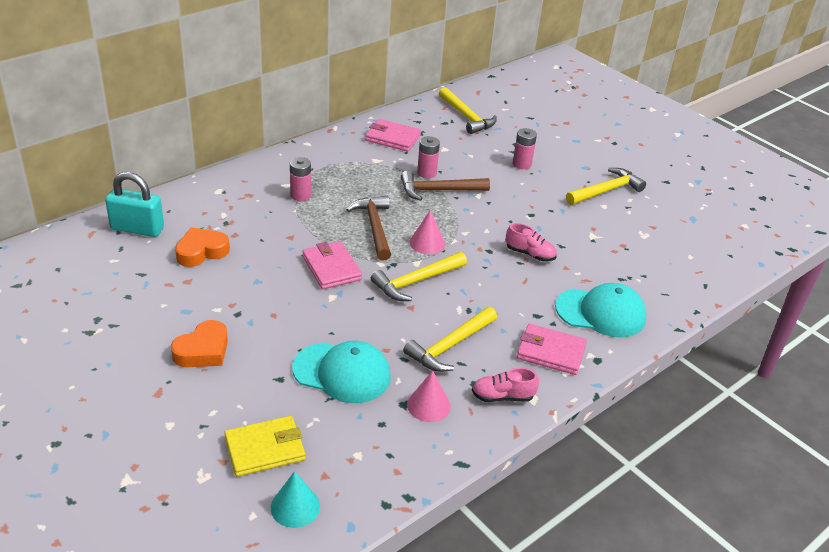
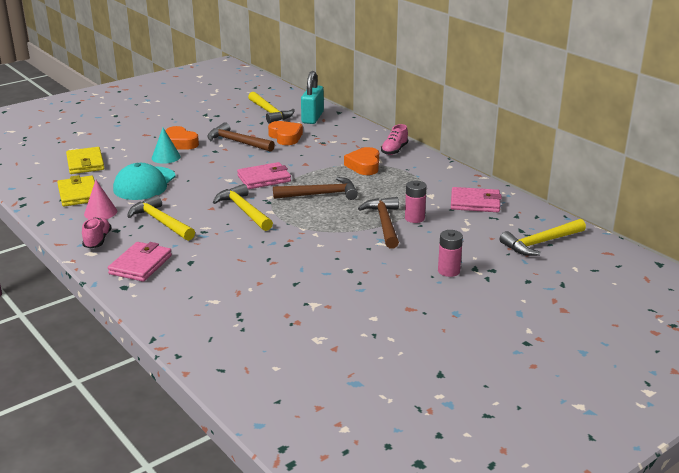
camera: 95 degrees right, 10 degrees down
(210, 294) = (237, 142): none -> brown hammer
(295, 506) = (35, 173): turquoise cone -> turquoise cone (166, 157)
(300, 195) = (364, 165): pink battery -> orange heart
(373, 438) = (78, 194): none -> yellow wallet
(393, 138) = (475, 203): pink wallet -> pink wallet turned 75 degrees clockwise
(427, 243) = (298, 216): pink cone -> none
(530, 254) = (281, 264): pink shoe -> pink shoe (394, 150)
(601, 313) = (187, 295): turquoise cap -> none
(606, 190) = (406, 322): yellow hammer -> yellow hammer (270, 112)

